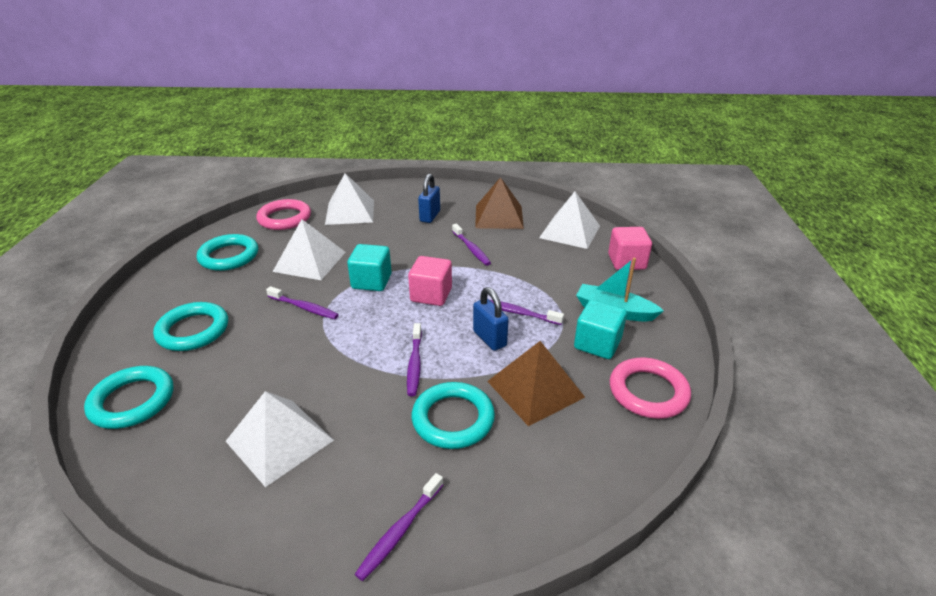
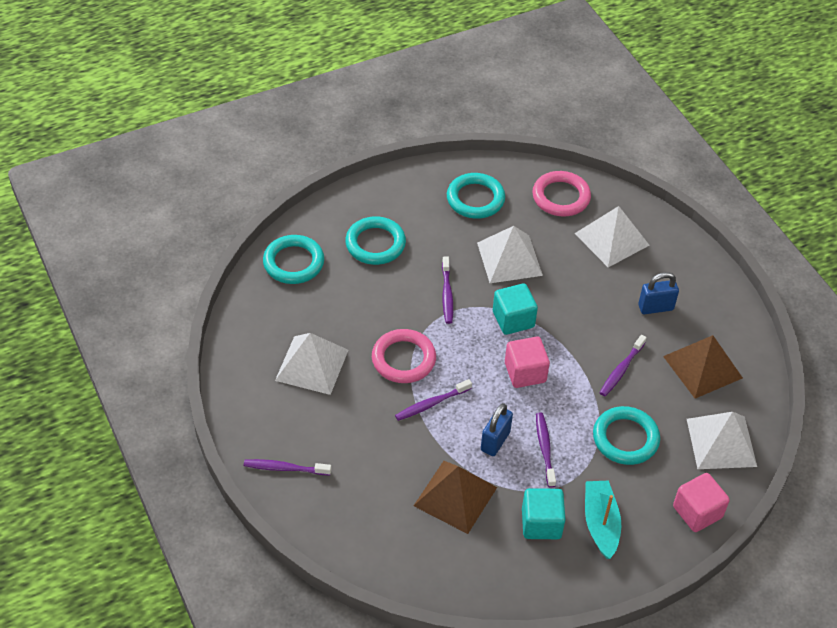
camera: 60 degrees right, 15 degrees up
(453, 419) = (391, 455): turquoise ring -> turquoise ring (625, 438)
(648, 392) = (502, 577): pink ring -> pink ring (403, 359)

